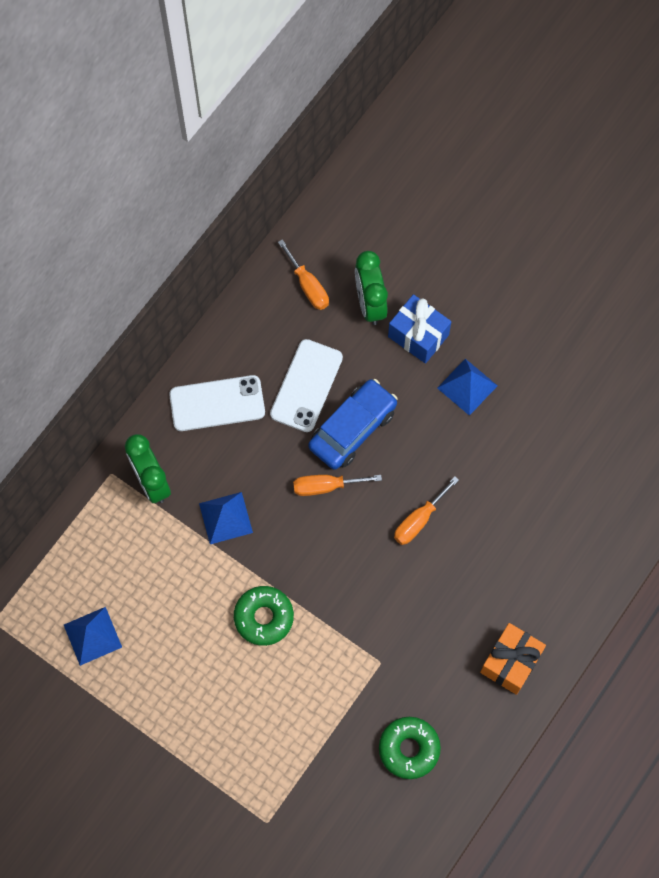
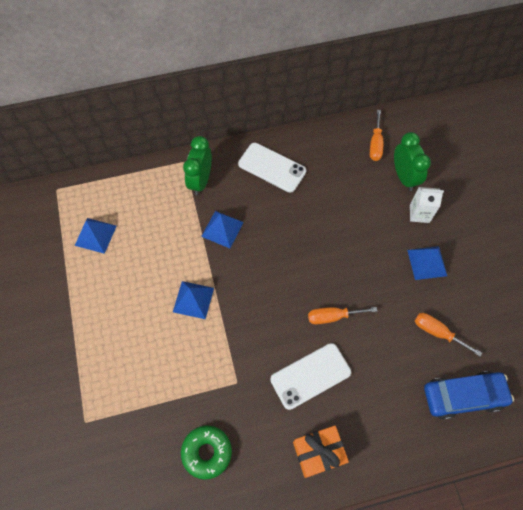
camera: 40 degrees right, 5 degrees down
(264, 617) = (193, 299): green donut -> blue pyramid
(306, 386) = (329, 193): white phone -> white phone (310, 376)
(325, 486) = (293, 255): orange screwdriver -> orange screwdriver (437, 332)
(352, 429) = (336, 235): blue car -> blue car (463, 396)
(370, 304) = (404, 177): green clock -> green clock turned 135 degrees clockwise
(418, 335) = (419, 213): blue gift -> white carton

